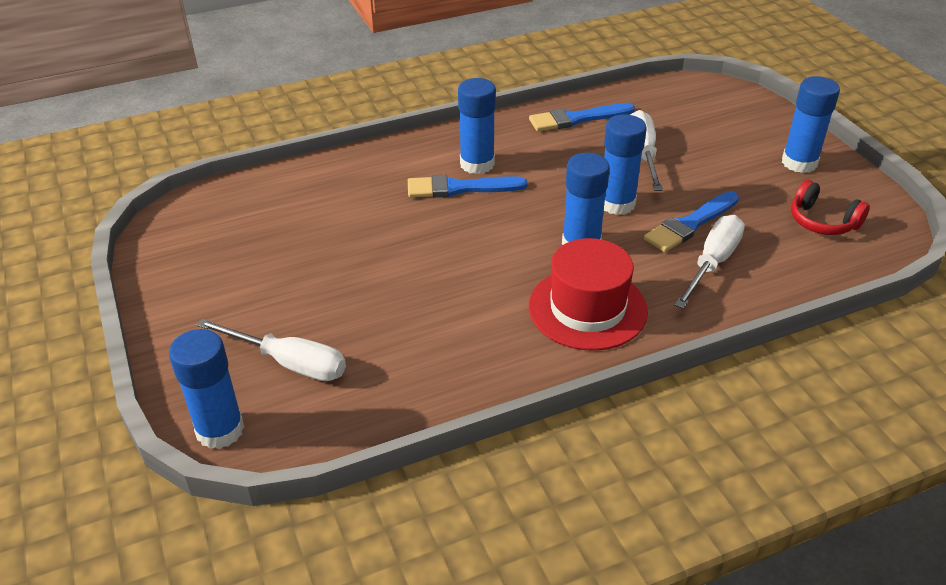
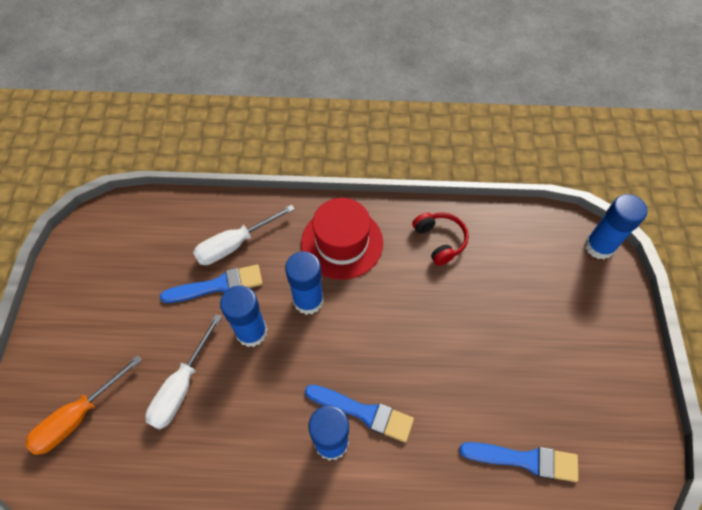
camera: 155 degrees left, 20 degrees up
(289, 363) = (550, 279): white screwdriver -> none
(577, 119) = (196, 473): blue brush -> blue brush (524, 460)
(707, 115) = (78, 416): none -> orange screwdriver
(799, 163) = (76, 313): blue glue stick -> none
(822, 221) = (129, 247): red headphones -> red headphones (439, 241)

